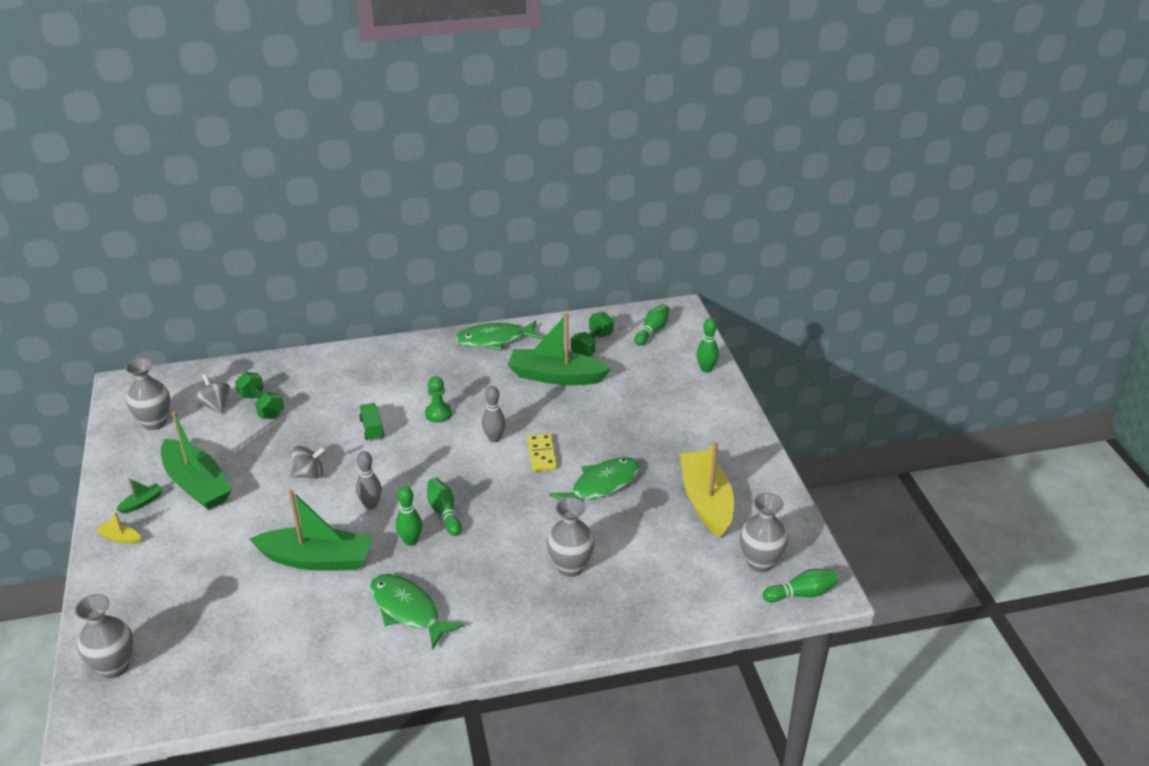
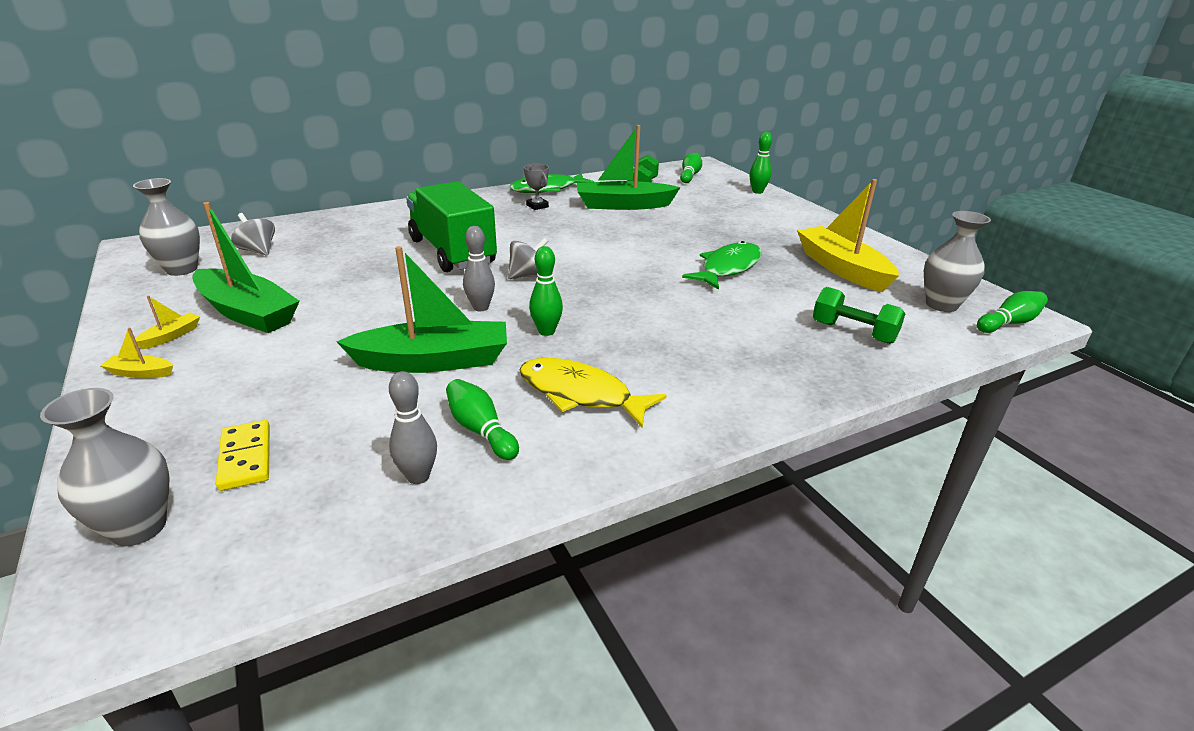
camera: 15 degrees left, 5 degrees down
(142, 502) = (171, 336): green boat -> yellow boat
(261, 406) = (315, 247): green dumbbell -> green dumbbell (853, 332)
(309, 474) = (393, 291): grey spinning top -> grey spinning top (528, 276)
(372, 429) = (452, 252): green truck -> green truck, size x2.49
(408, 610) = (580, 394): green fish -> yellow fish
(438, 414) = (520, 236): green pawn -> none
(444, 513) = (572, 304): green bowling pin -> green bowling pin (481, 430)
(473, 368) = (537, 206): none -> grey trophy
(494, 438) = (591, 247): grey bowling pin -> grey bowling pin (418, 476)
(542, 454) = (649, 253): yellow domino -> yellow domino (246, 457)
(570, 567) = (749, 331): grey vase -> none

